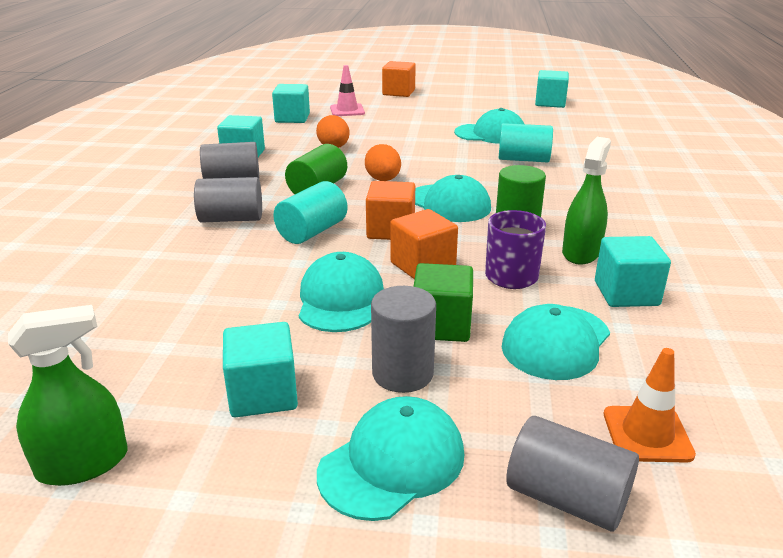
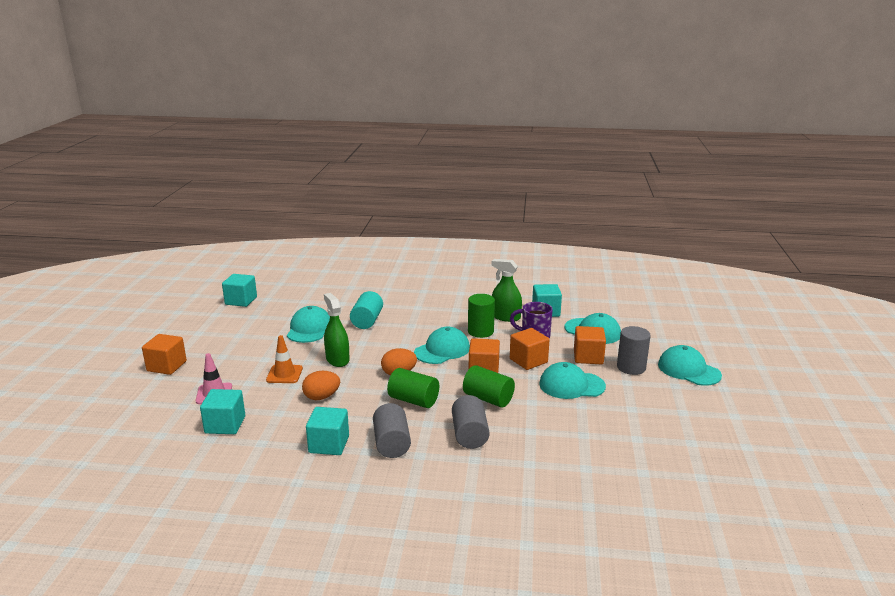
camera: 90 degrees left, 5 degrees down
(83, 464) = (731, 445): green spray bottle -> green spray bottle (337, 359)
(263, 394) = (662, 402): turquoise cube -> none
(312, 232) = (488, 399): turquoise cylinder -> green cylinder
(441, 325) = (588, 357): green cube -> orange cube
(567, 498) = (687, 338): grey cylinder -> none
(647, 434) = (646, 321): orange traffic cone -> orange traffic cone (284, 374)

